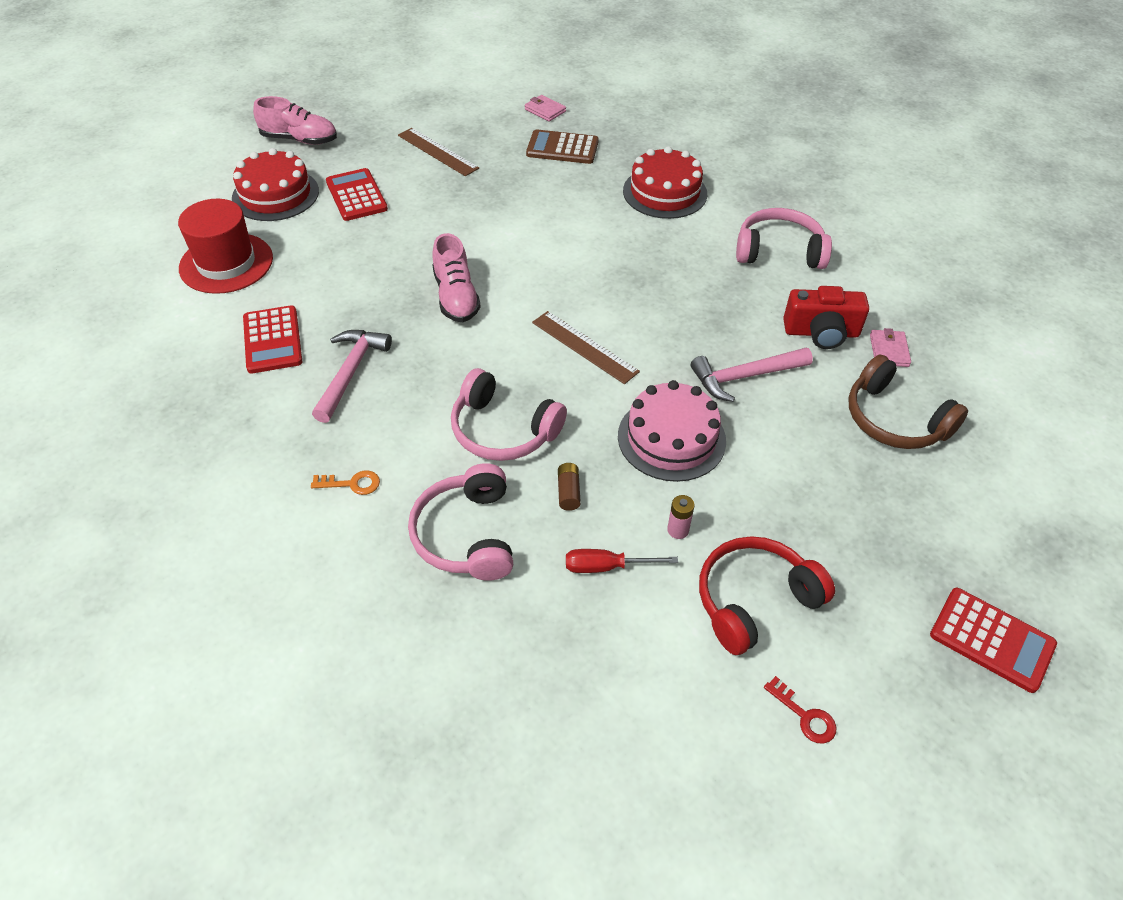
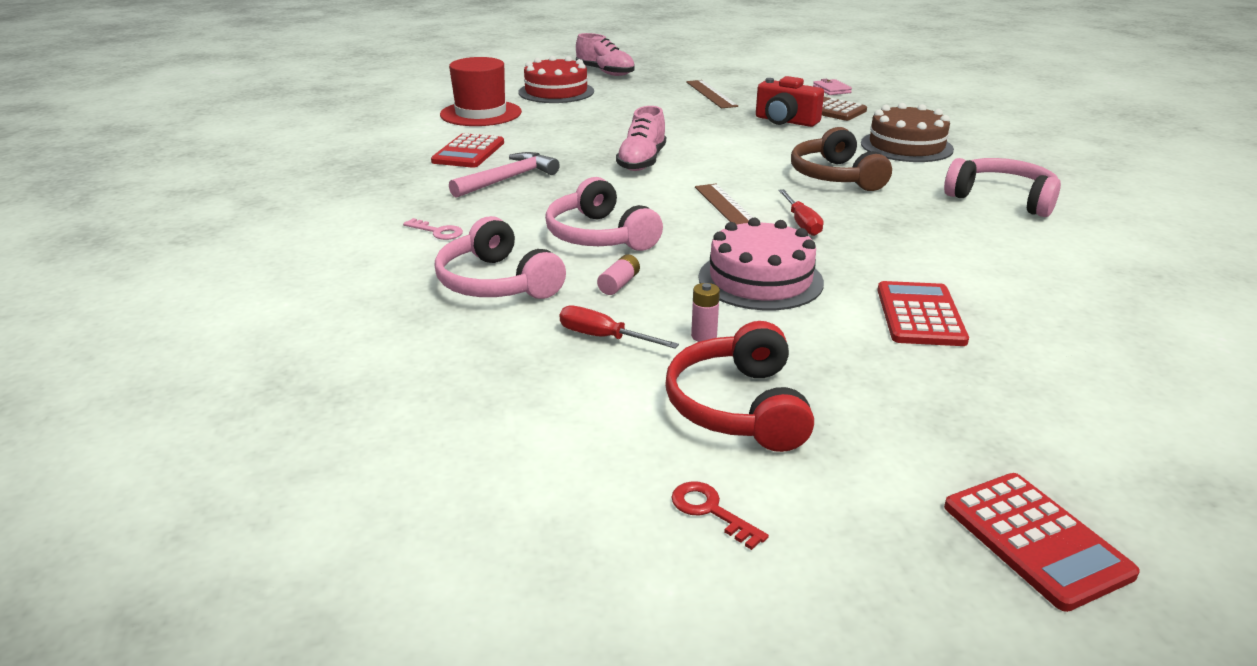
camera: 30 degrees right, 20 degrees down
(352, 483) = (438, 232): orange key -> pink key
(356, 195) = (618, 102): red calculator -> red calculator (920, 315)
(467, 534) = (497, 283): pink headphones -> pink headphones turned 60 degrees counterclockwise
(568, 492) = (619, 284): brown battery -> pink battery
(653, 345) = (801, 223): none -> red screwdriver
(665, 192) = (906, 146): red cake -> brown cake
(744, 377) = (882, 262): pink hammer -> none
(754, 600) = (739, 407): red headphones -> red headphones turned 90 degrees counterclockwise
(805, 716) = (710, 511): red key -> red key turned 150 degrees clockwise
(821, 333) = (1004, 256): red camera -> red camera (785, 121)
(889, 350) = (1083, 285): pink wallet -> none
(894, 419) = (1046, 332): brown headphones -> brown headphones (835, 176)

